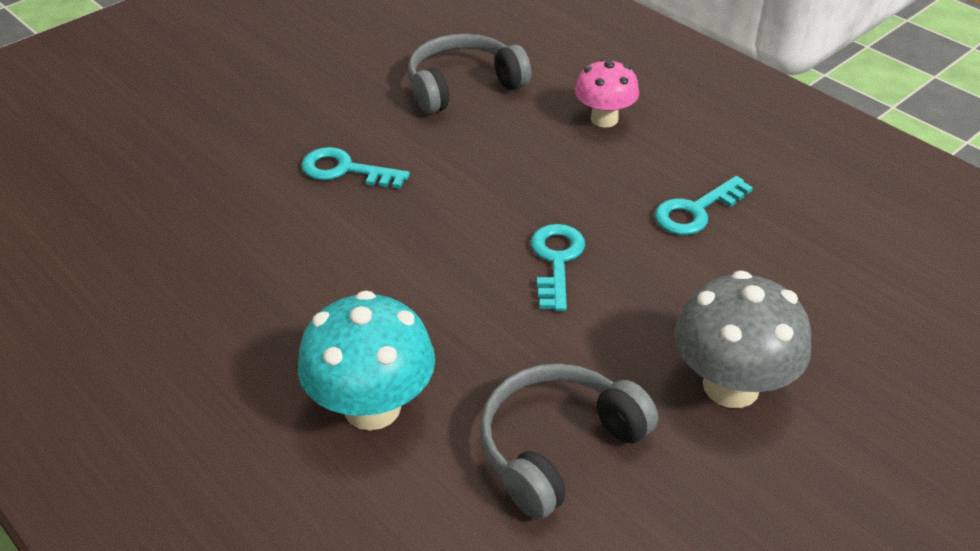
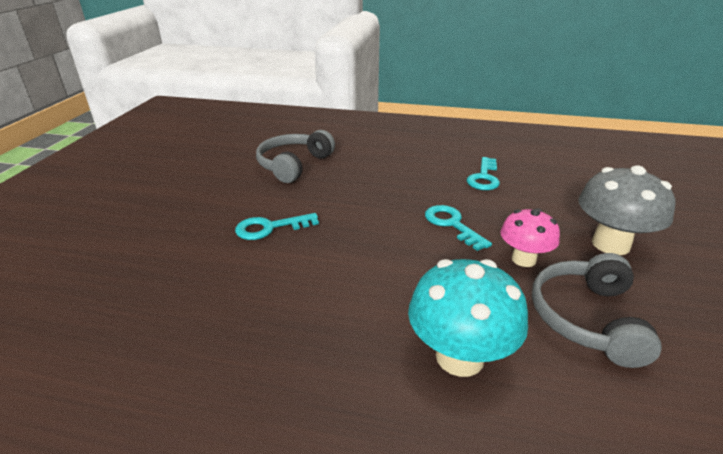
camera: 35 degrees left, 10 degrees down
(604, 119) = (388, 156): pink mushroom -> pink mushroom (523, 259)

